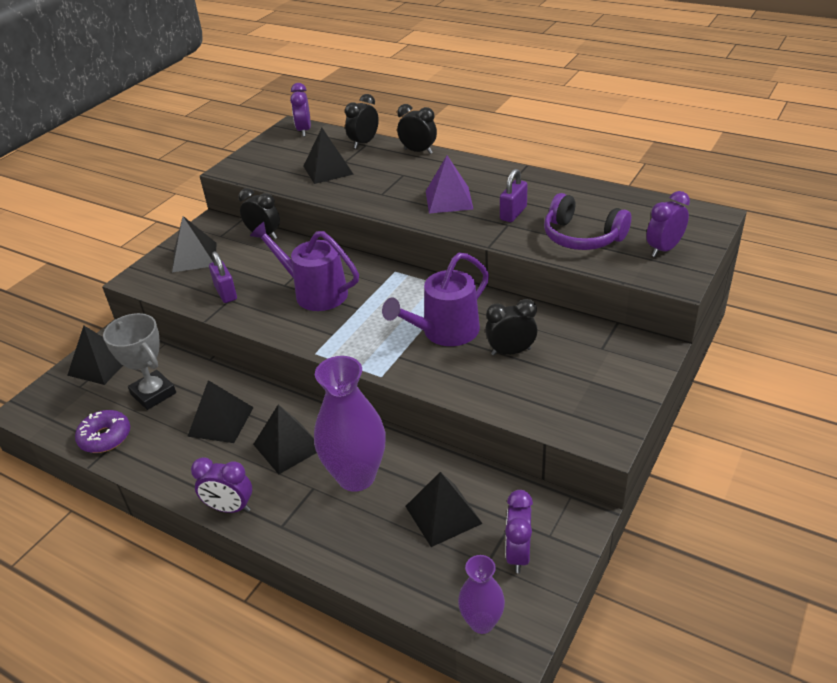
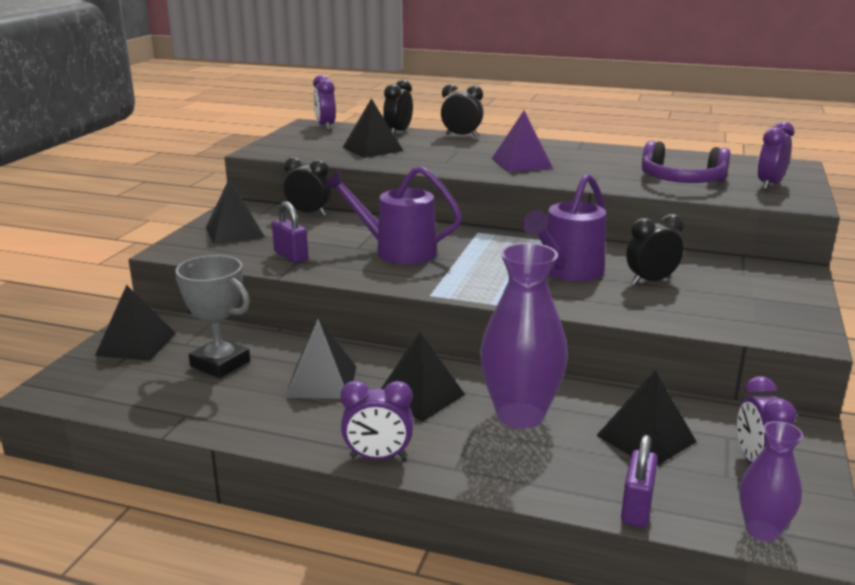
camera: 15 degrees left, 15 degrees down
(105, 437) = (174, 407): purple donut -> none
(513, 213) = (597, 169): purple padlock -> purple padlock (636, 508)

